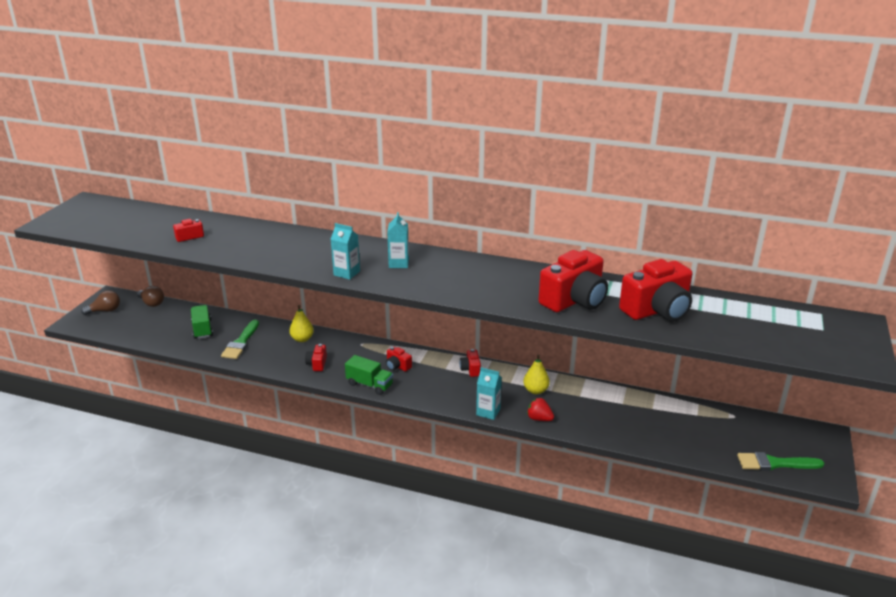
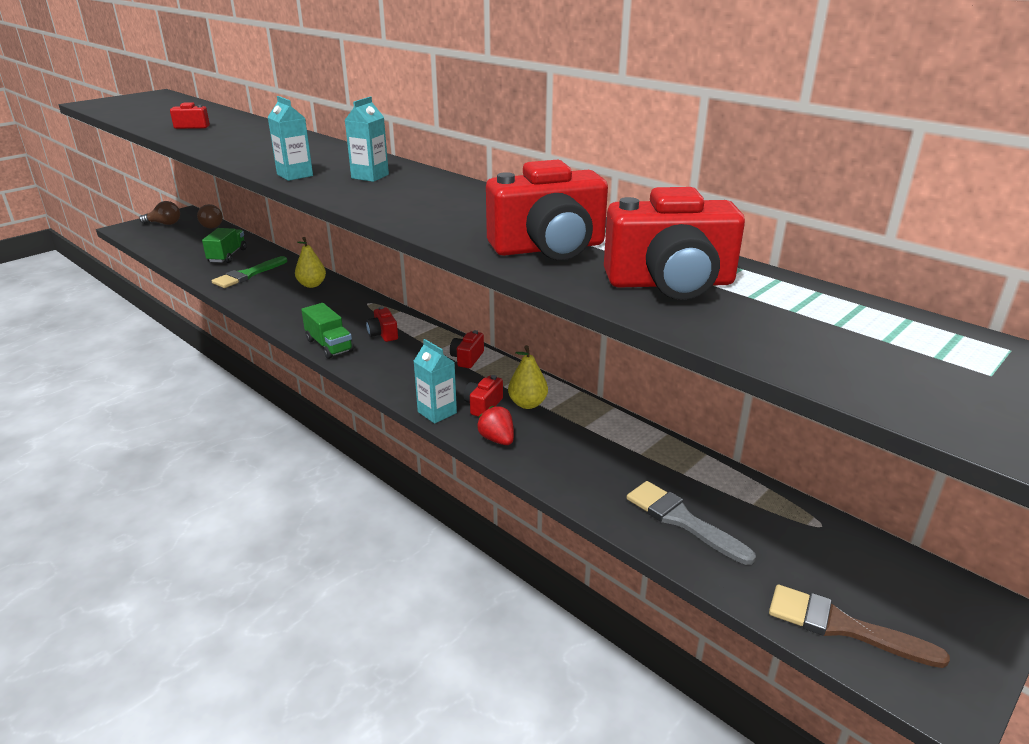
camera: 25 degrees right, 0 degrees up
(317, 364) = (298, 311): red camera -> red camera (483, 405)
(672, 435) = (683, 520): none -> grey brush
(775, 463) = (843, 627): green brush -> brown brush

